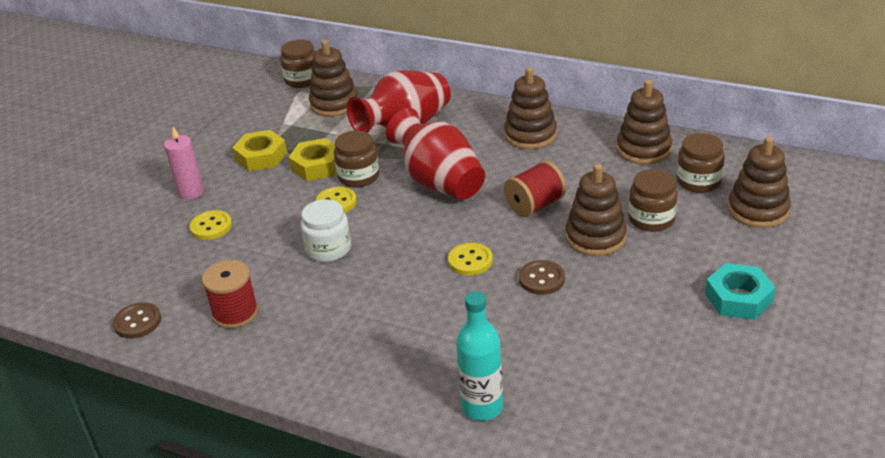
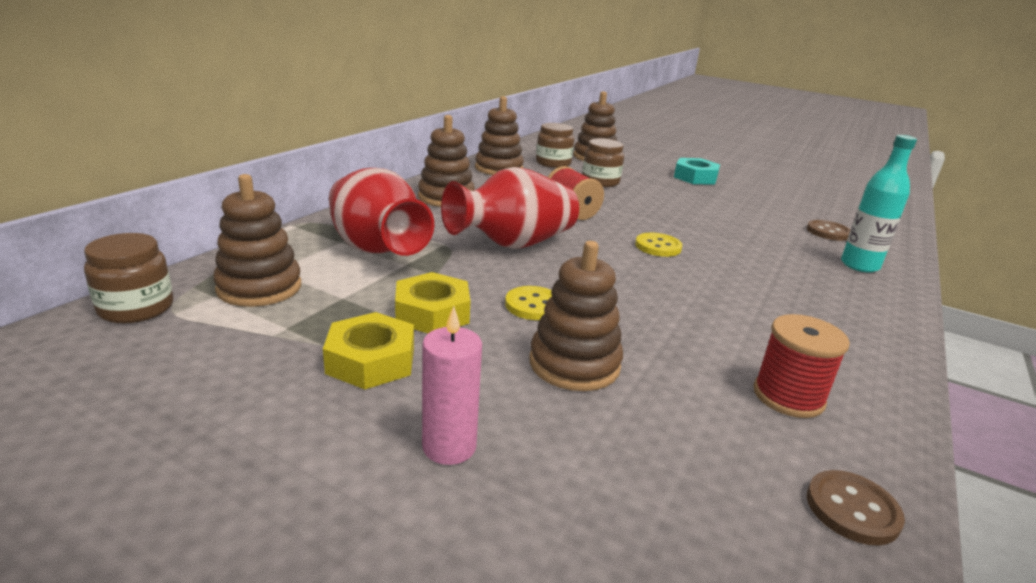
camera: 90 degrees left, 10 degrees down
(211, 226) = (571, 420): yellow button -> none
(328, 249) = (637, 317): white jar -> none
(358, 176) = (478, 286): brown jar -> none
(541, 279) = (683, 224): brown button -> brown button (828, 232)
(595, 237) = (623, 200): brown stacking toy -> brown stacking toy (574, 364)

